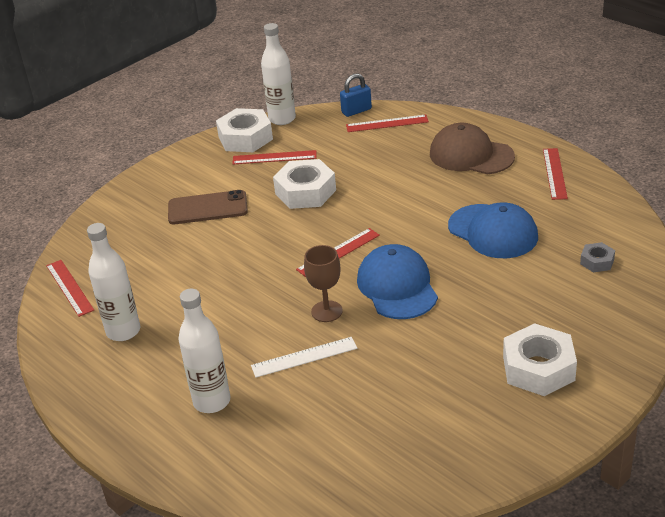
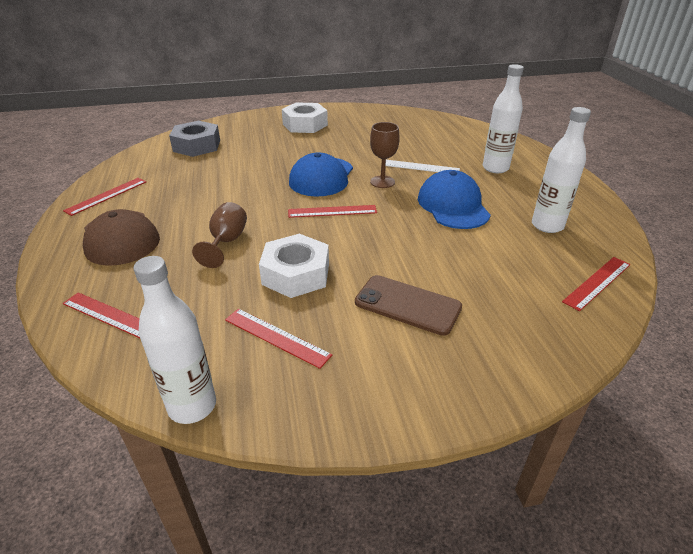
camera: 150 degrees left, 0 degrees up
(69, 287) = (597, 282): red ruler -> red ruler turned 45 degrees clockwise
(245, 138) = (274, 396): white nut -> none
(356, 111) = (102, 358): blue padlock -> none
(388, 188) = (226, 242): none -> brown goblet
(493, 231) = (216, 180): blue cap -> blue cap (453, 205)
(597, 261) = (197, 146): grey nut -> grey nut, size x1.98

